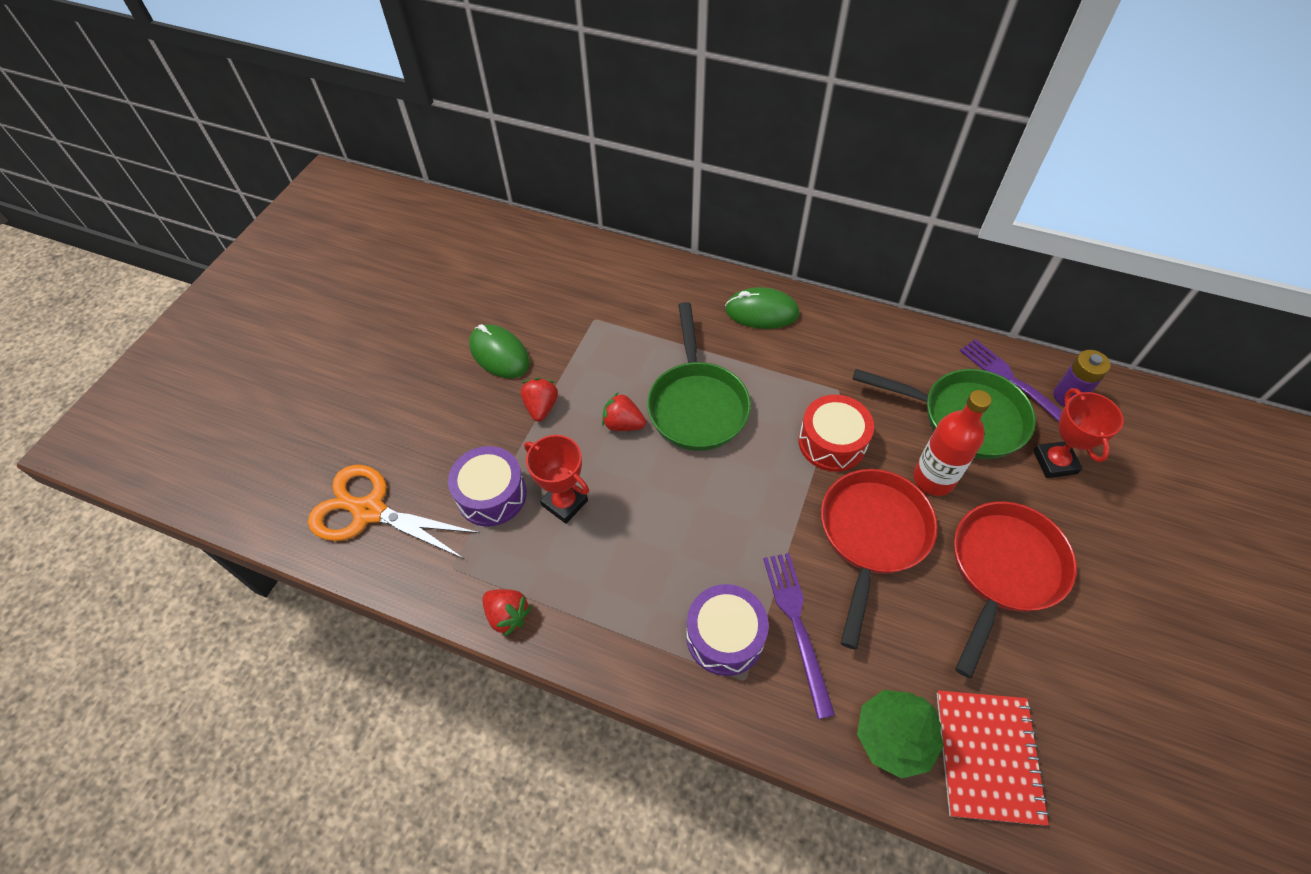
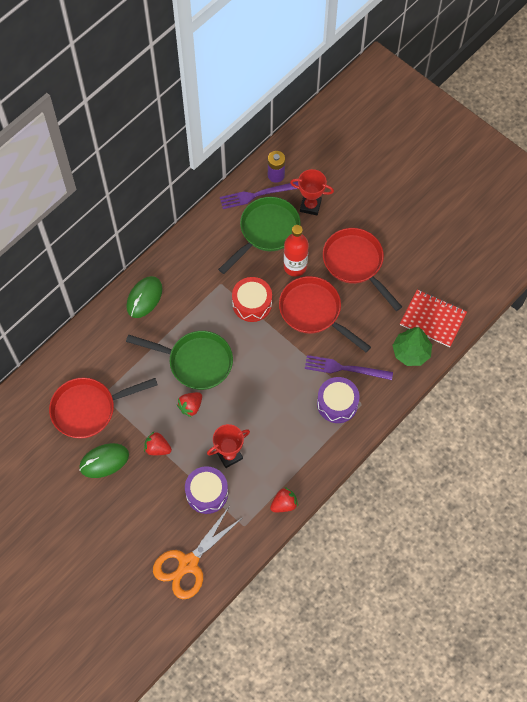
camera: 70 degrees left, 10 degrees up
(569, 312) = (89, 409): none -> red pan

